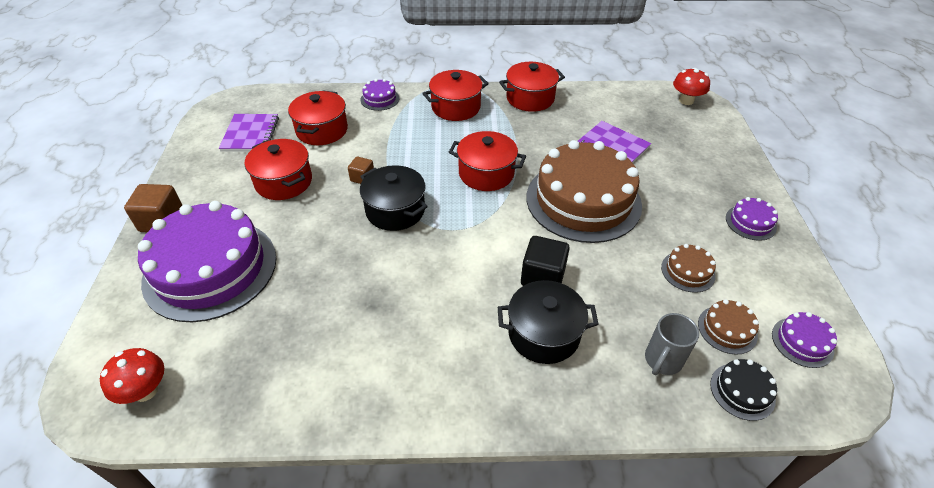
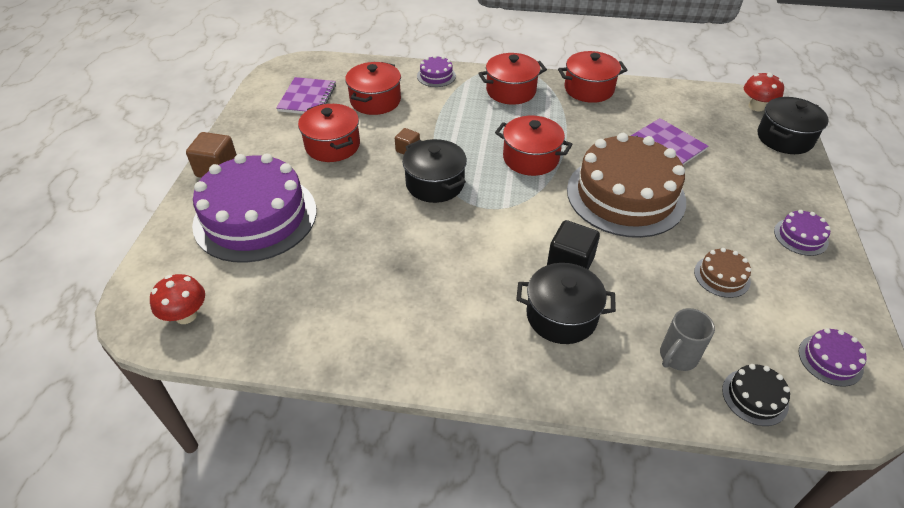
camera: 10 degrees right, 0 degrees up
(717, 128) = (784, 138): none -> black pot
(727, 329) = (751, 337): brown cake -> none

